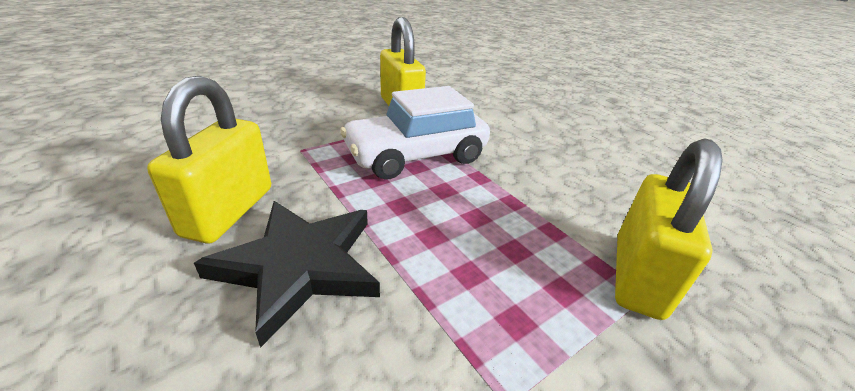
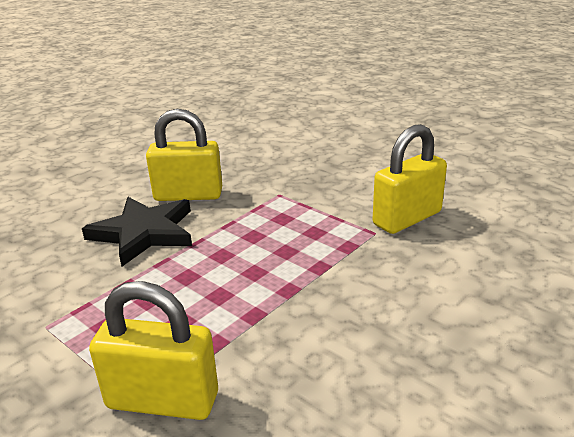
camera: 80 degrees right, 5 degrees down
(416, 156) = (305, 248): white car -> none

